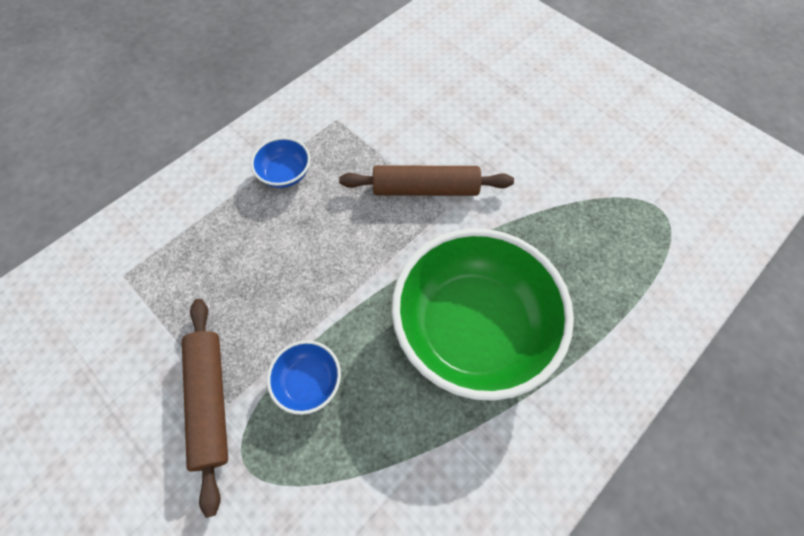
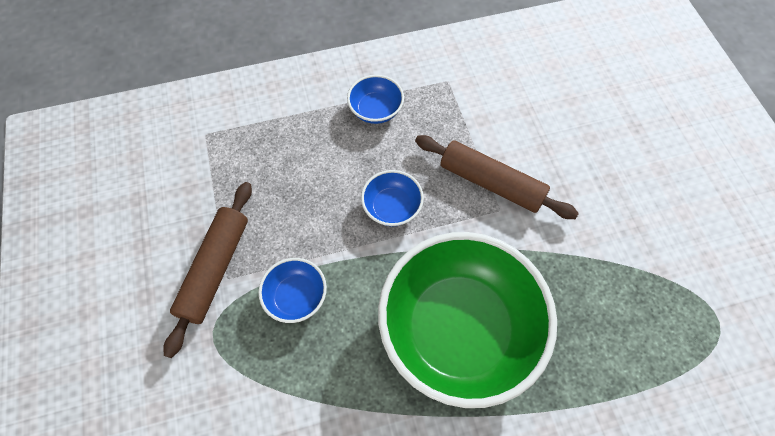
camera: 30 degrees right, 0 degrees up
(351, 253) = (392, 207): none -> blue bowl

